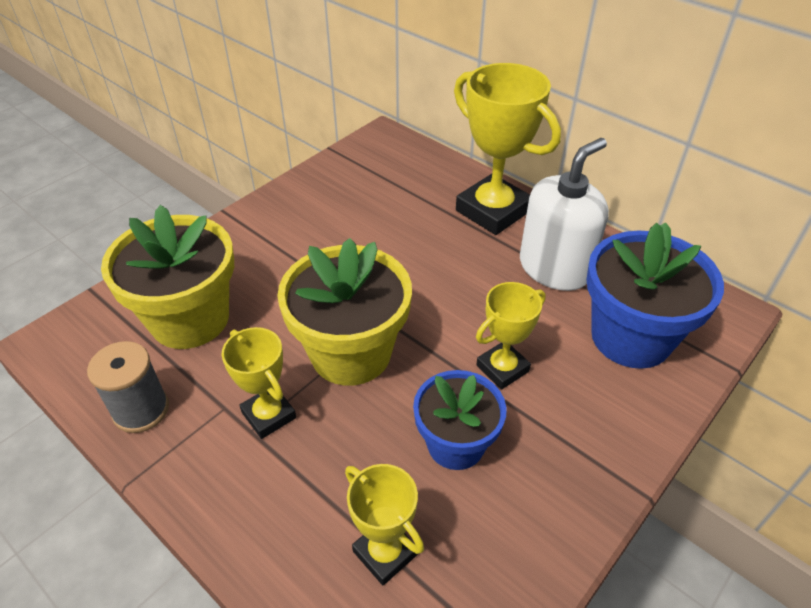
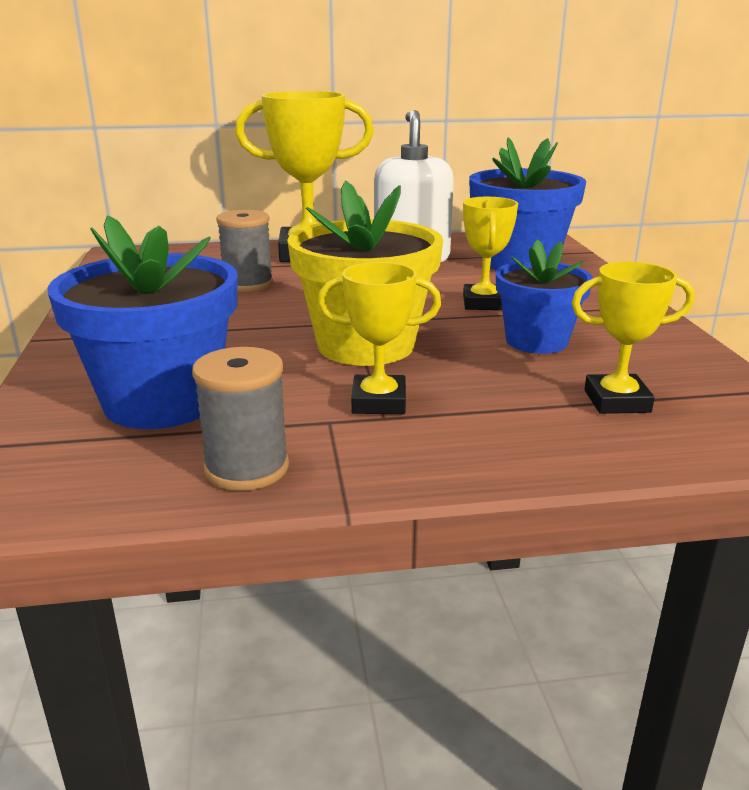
camera: 50 degrees left, 20 degrees down
(190, 319) = (162, 401): yellow flower pot -> blue flower pot
(395, 226) = (248, 284): none -> grey spool

